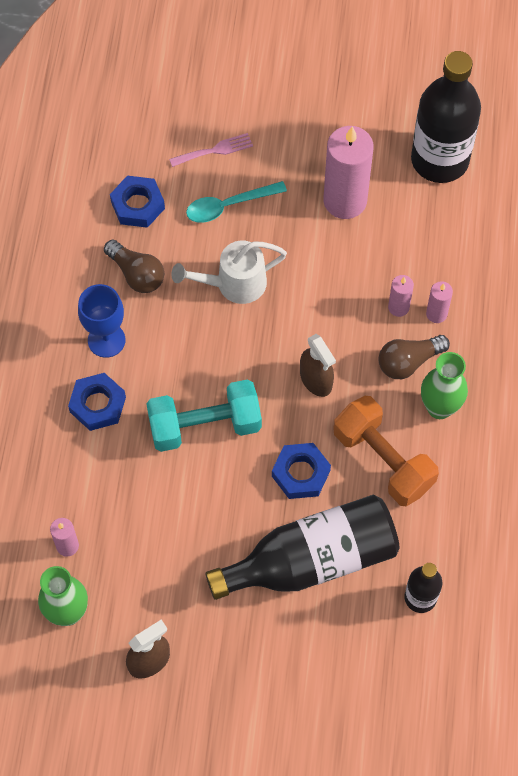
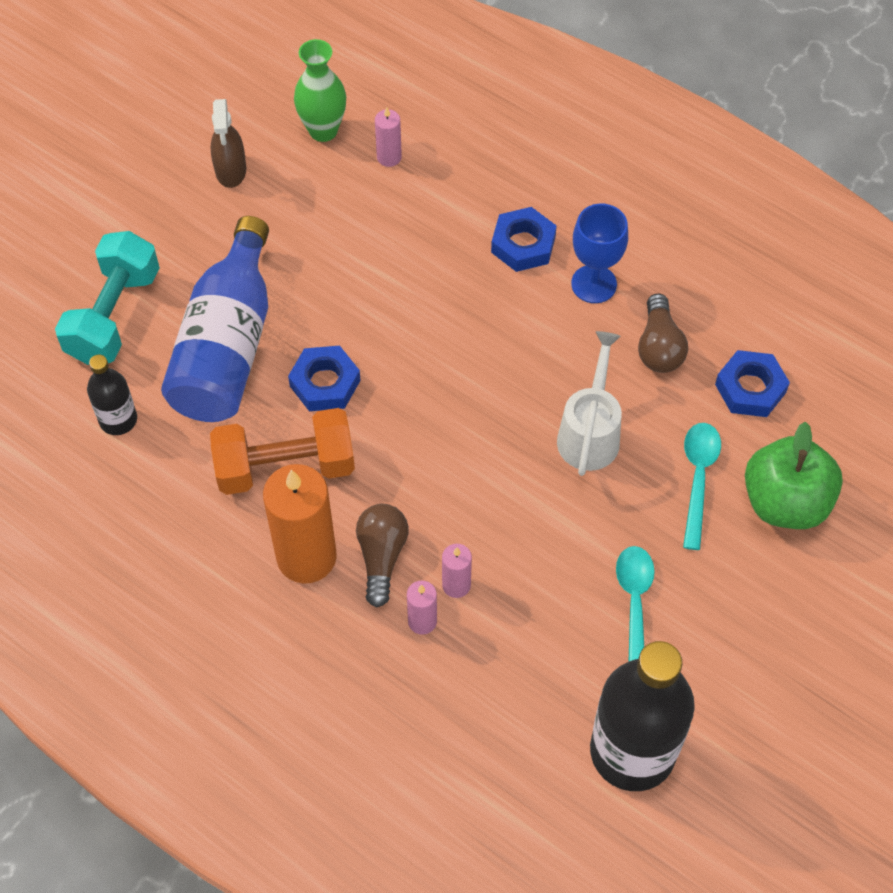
camera: 120 degrees right, 5 degrees down
(136, 274) = (659, 347): brown light bulb -> brown light bulb turned 75 degrees counterclockwise
(205, 426) = (437, 324): turquoise dumbbell -> turquoise dumbbell (113, 315)
(215, 150) = (785, 502): pink fork -> green apple
(312, 560) = (227, 346): black bottle -> blue bottle
(316, 380) = (421, 453): brown spray bottle -> none
(345, 200) = (634, 606): pink candle -> turquoise spoon
(439, 407) = (306, 557): green vase -> orange candle

